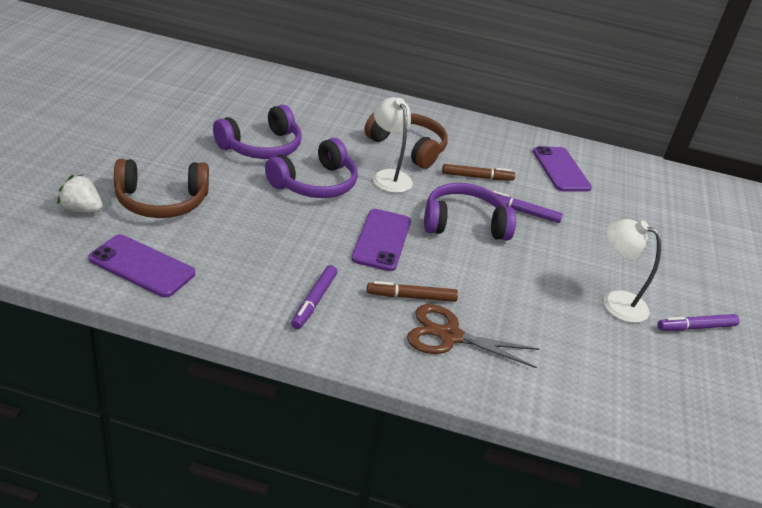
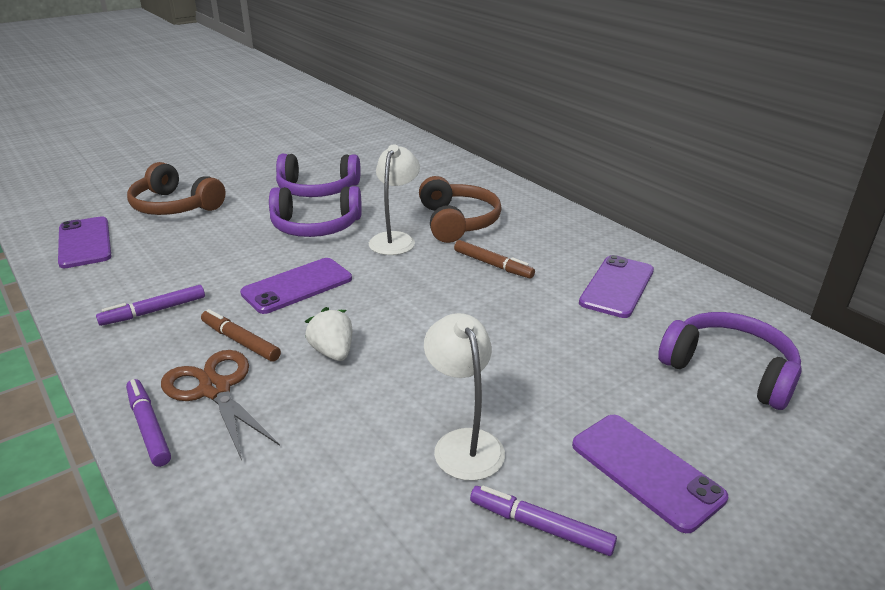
camera: 45 degrees right, 5 degrees down
(82, 209) = (116, 197): white strawberry -> white strawberry (332, 352)
(464, 224) = (406, 300): purple headphones -> purple headphones (729, 370)
(522, 211) = (495, 310): purple marker -> purple marker (149, 427)
(699, 278) = (646, 471): none -> purple phone

